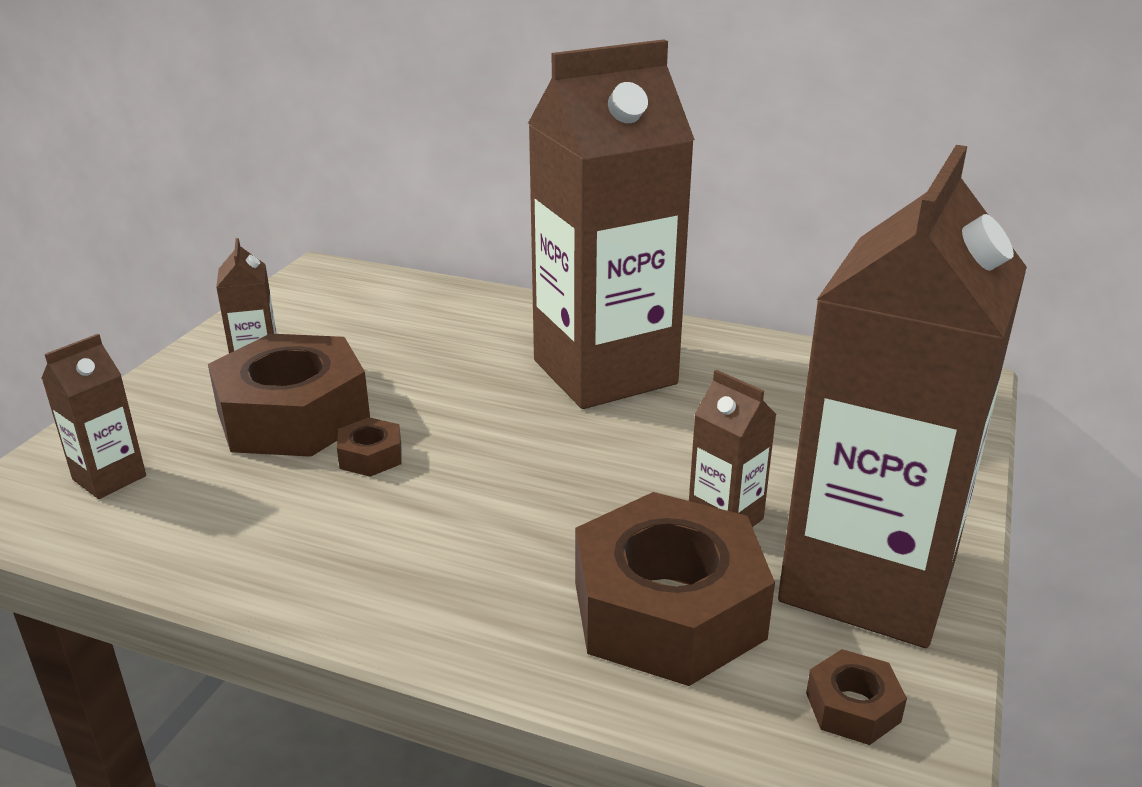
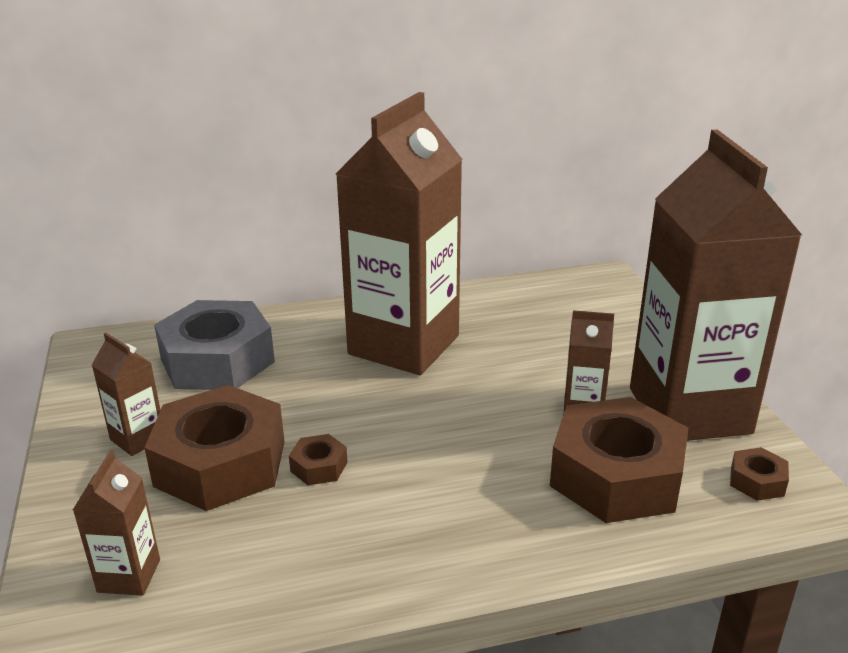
camera: 35 degrees left, 0 degrees up
(406, 322) = (217, 360): none -> grey nut

